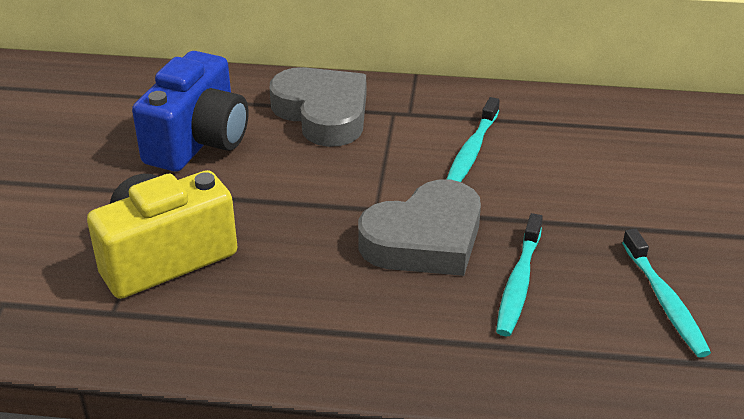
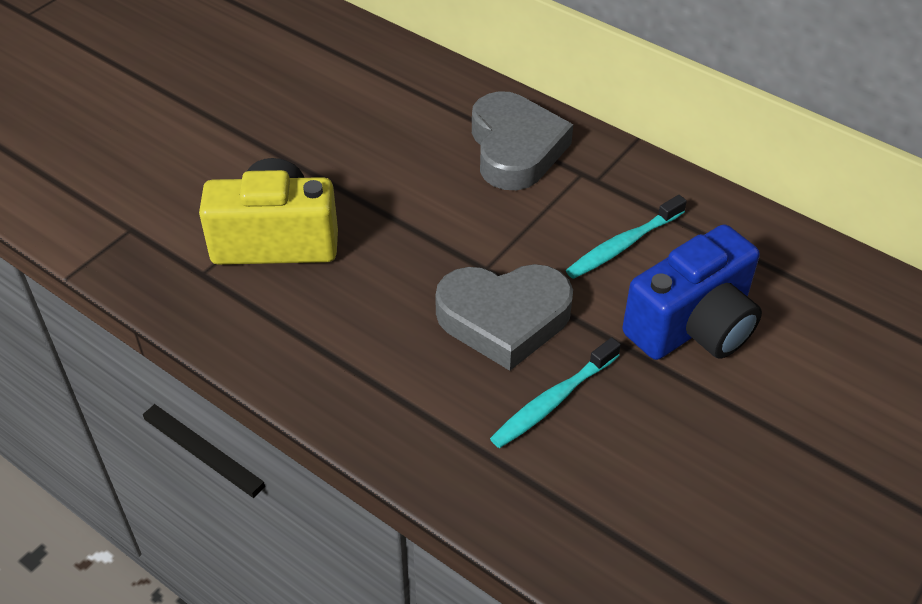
camera: 30 degrees right, 10 degrees up
(198, 141) = (384, 135): blue camera -> blue camera (693, 326)
(664, 300) = (676, 483): turquoise toothbrush -> none

